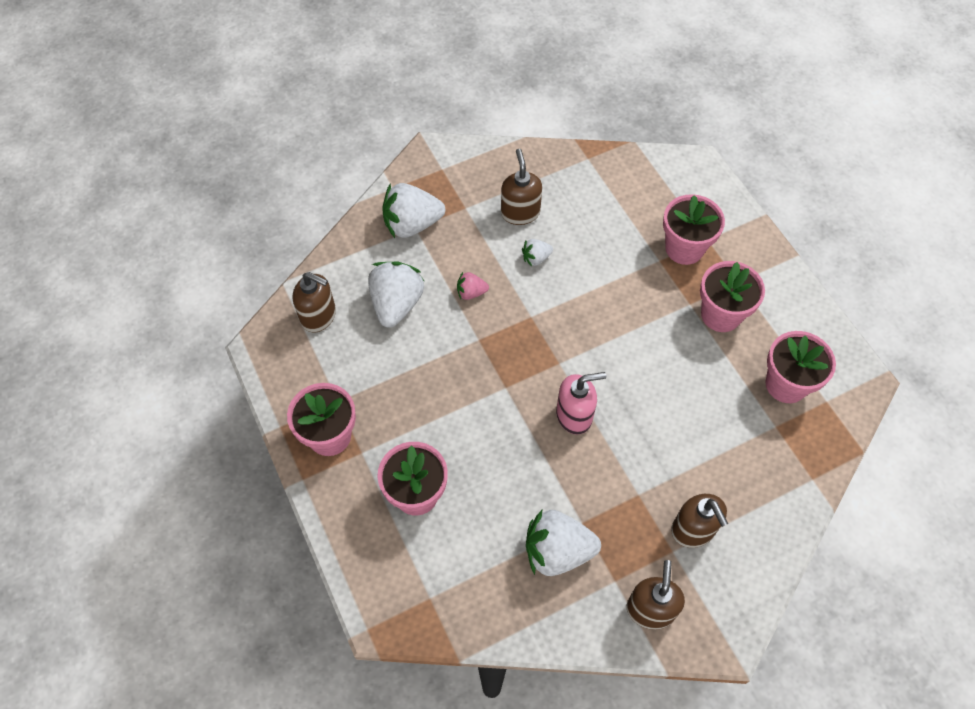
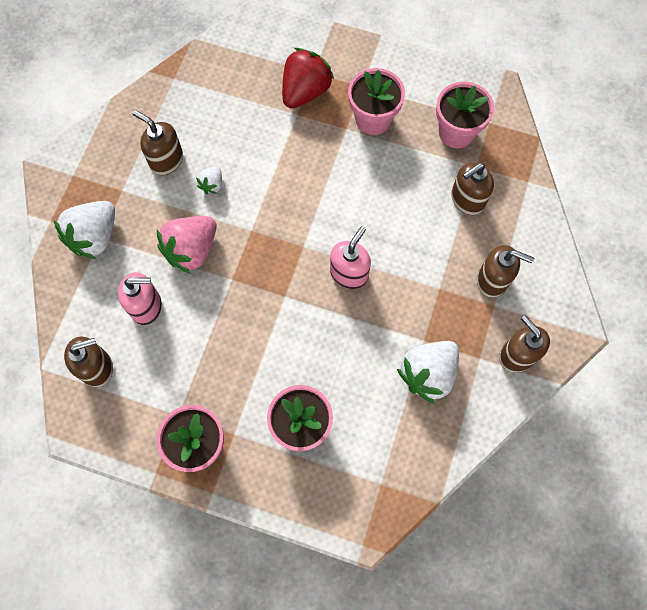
camera: 45 degrees left, 10 degrees up
(396, 304) = (146, 306): white strawberry -> pink soap dispenser
(471, 292) = (192, 250): pink strawberry -> pink strawberry, size x2.02
(684, 248) = (305, 91): pink flower pot -> red strawberry
(738, 446) = (467, 200): none -> brown soap dispenser

